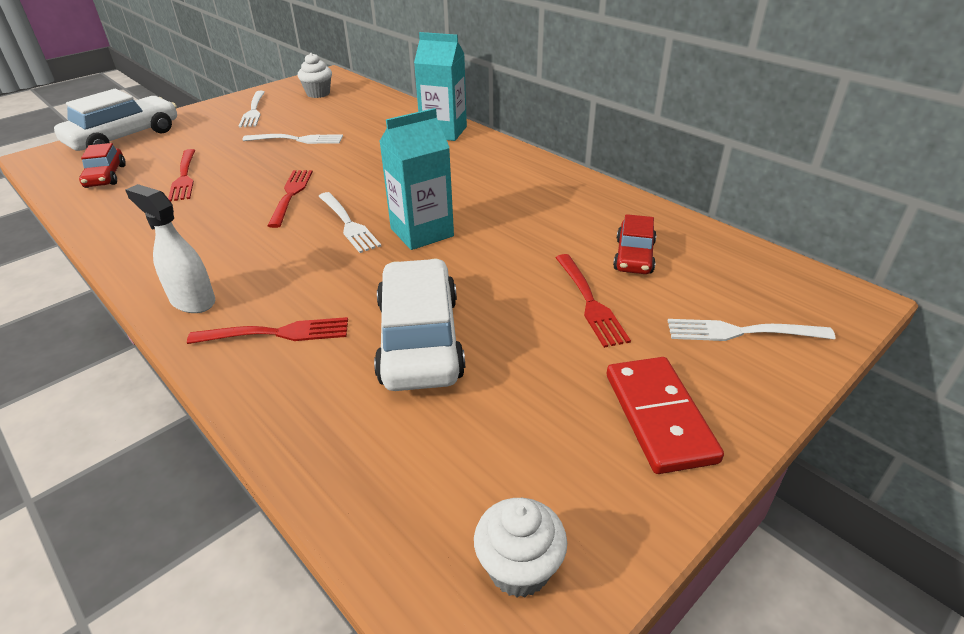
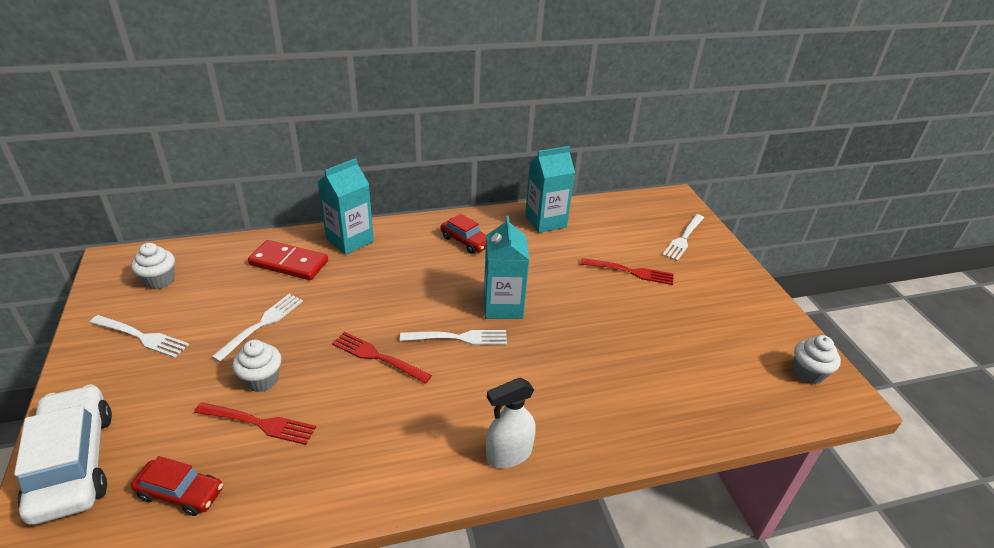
camera: 65 degrees left, 0 degrees up
(232, 162) = (262, 380): none -> white cupcake
(275, 333) = (582, 414): red fork -> none
(419, 339) = (628, 349): white car -> none
(617, 212) = (545, 221): none -> turquoise carton
(634, 256) = (597, 237): red car -> red car (466, 241)
(658, 417) = (731, 292): red domino -> red domino (289, 263)

